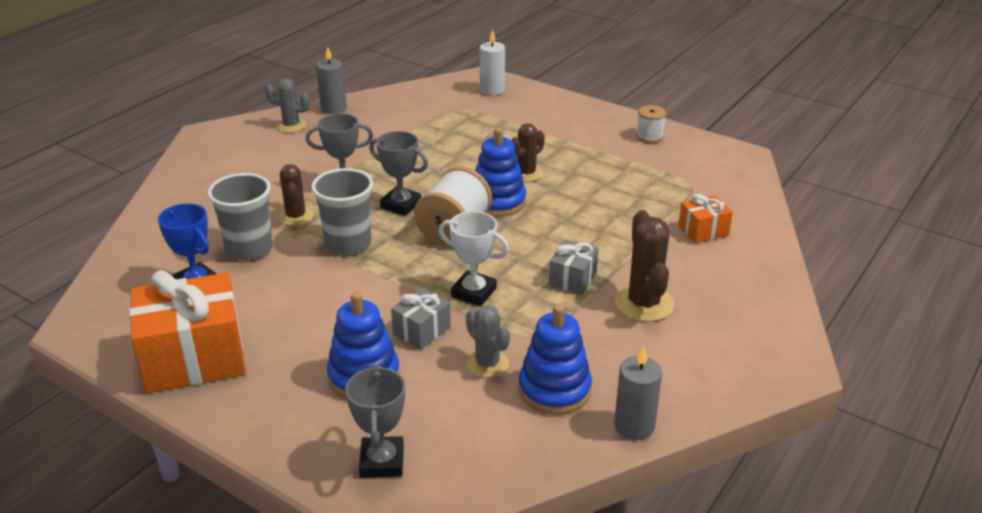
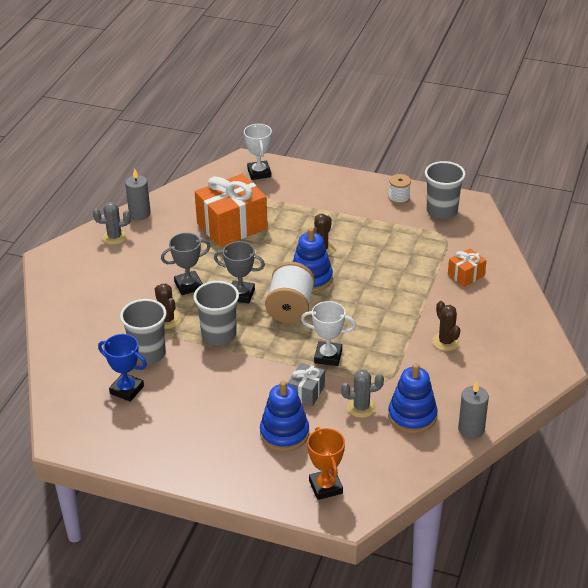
camera: 15 degrees left, 5 degrees up
(194, 358) = (161, 445): orange gift -> orange gift (232, 226)
(382, 461) = (325, 487): grey trophy -> orange trophy
(487, 364) = (361, 407): grey cactus -> grey cactus turned 45 degrees counterclockwise
(492, 90) = (259, 173): white candle -> white trophy
(572, 279) = (391, 332): grey gift -> none
(643, 303) = (446, 342): brown cactus -> brown cactus, size x0.66
(698, 157) = (442, 211): none -> grey cup

